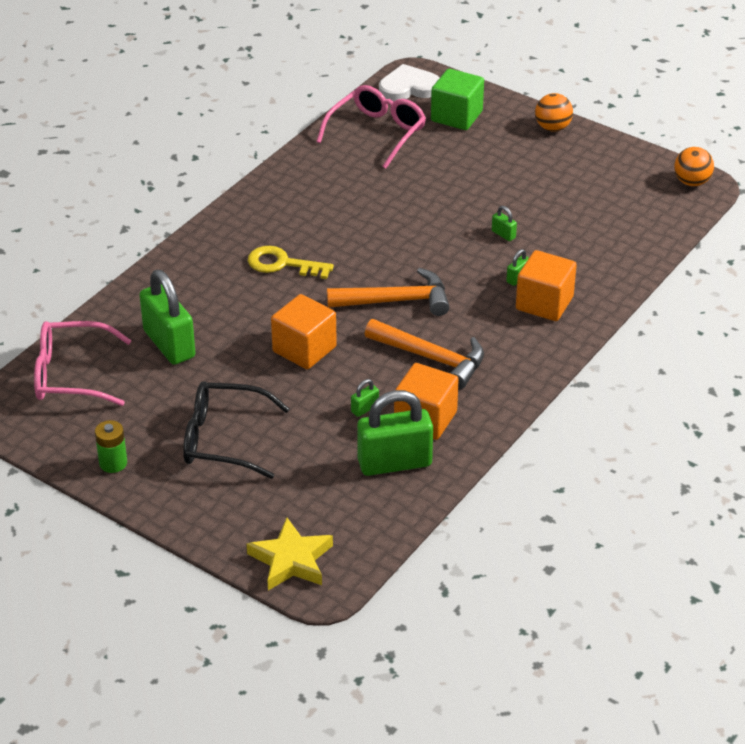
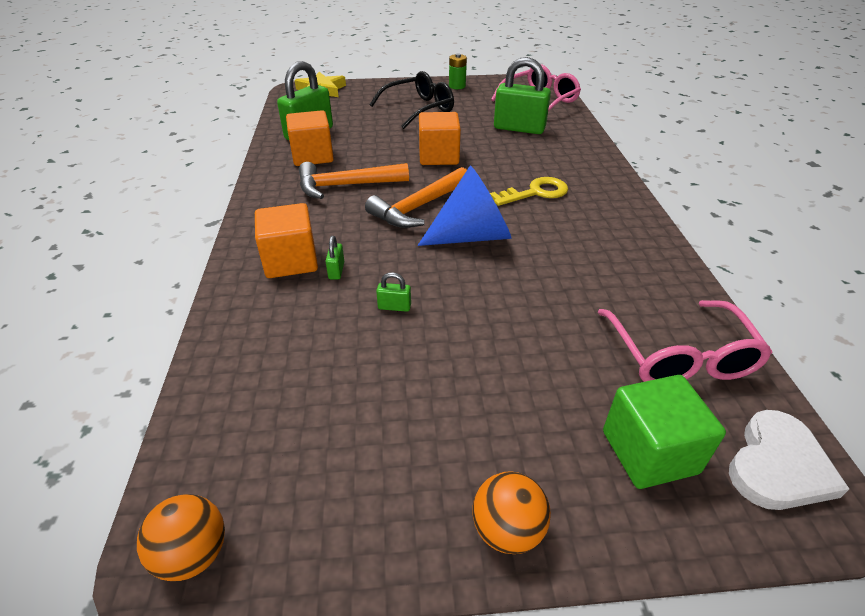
camera: 140 degrees right, 0 degrees up
(365, 409) = (358, 146): green padlock -> none
(388, 254) = (473, 236): none -> blue cone

